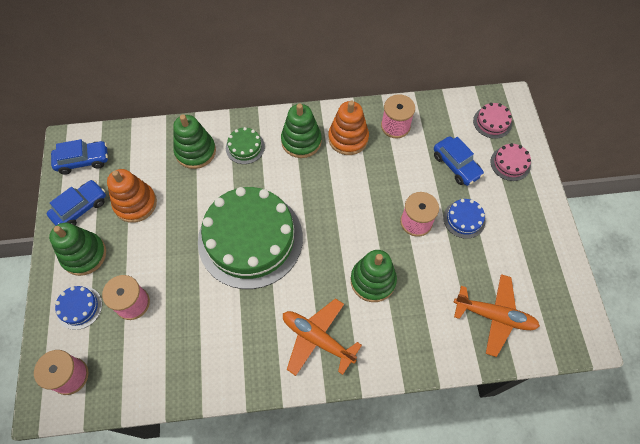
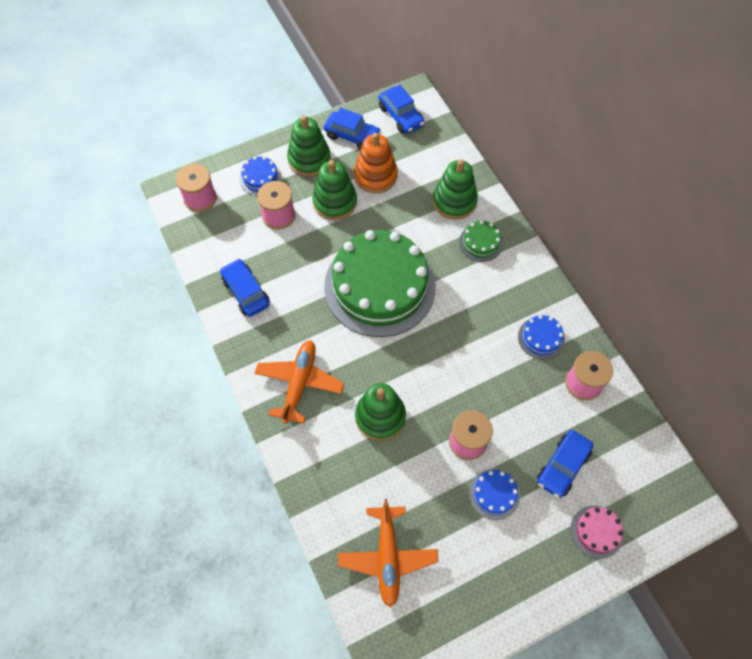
camera: 70 degrees right, 0 degrees up
(202, 360) = (246, 292): none -> blue car
(301, 141) = (514, 292): green stacking toy -> green stacking toy (335, 202)
(348, 138) = (541, 338): orange stacking toy -> blue cake
(492, 122) = (647, 495): pink cake -> none

